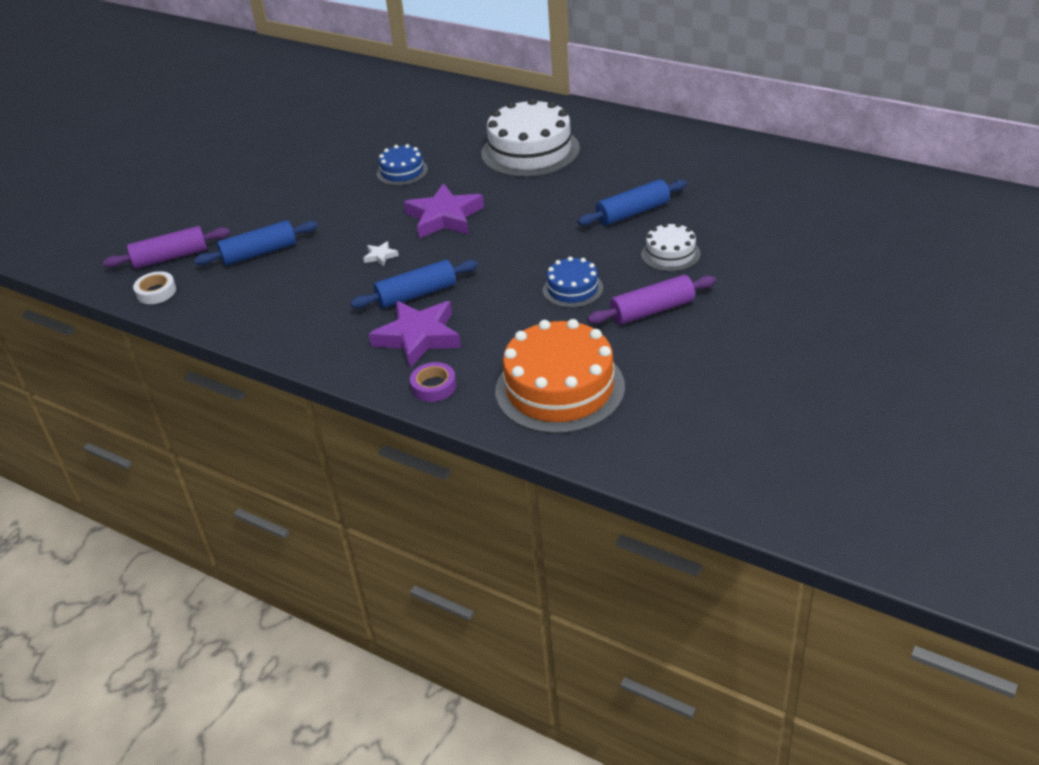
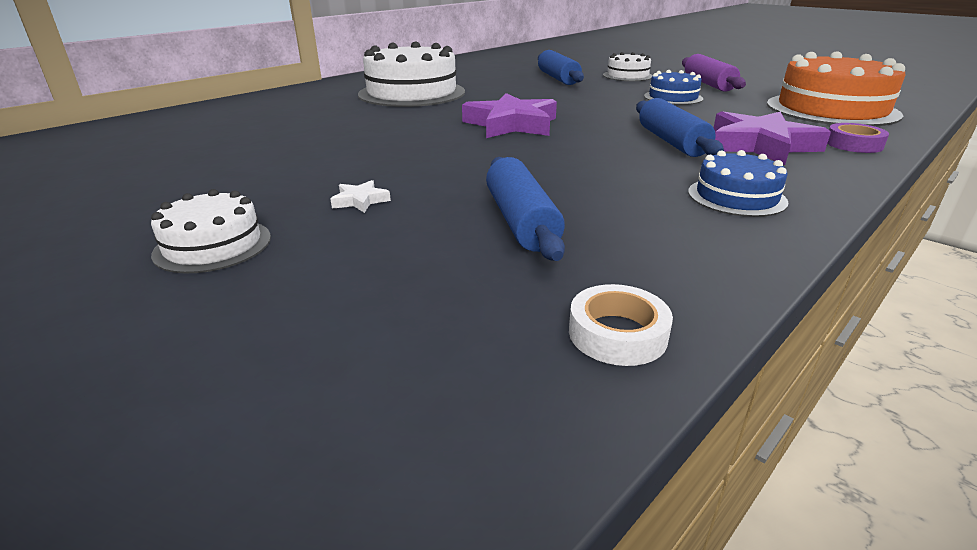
camera: 80 degrees left, 10 degrees down
(170, 257) = (474, 314): purple rolling pin -> none
(226, 179) = (213, 245): none -> white cake
(380, 256) = (578, 152): white star -> white star (360, 201)
(402, 171) = (380, 134): blue cake -> blue cake (736, 197)

